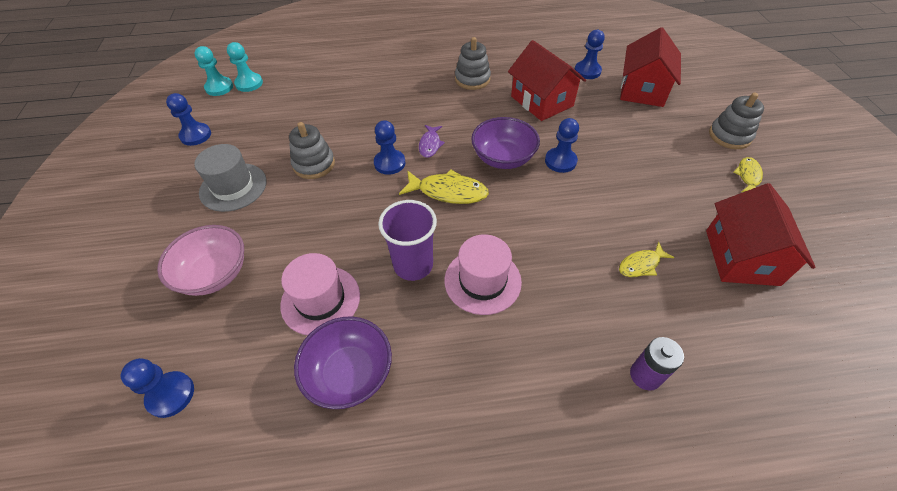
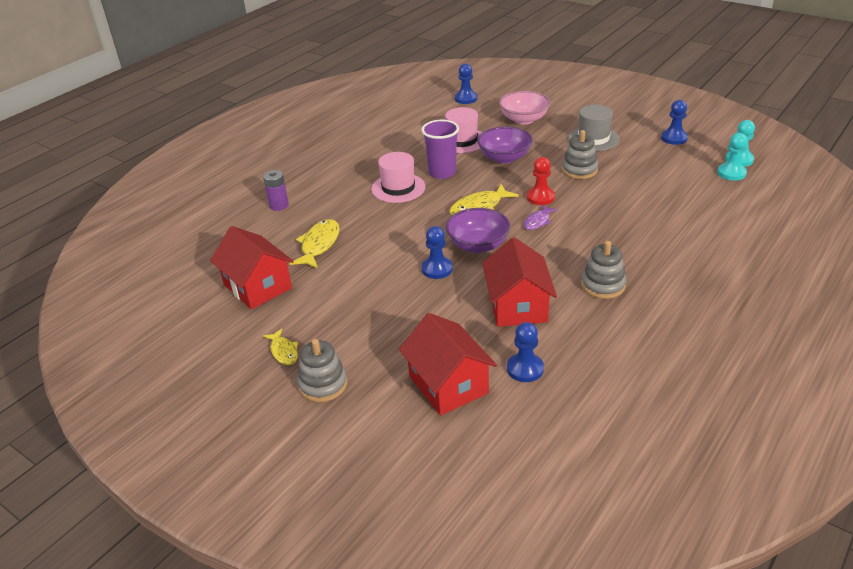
camera: 135 degrees right, 15 degrees down
(349, 373) = (410, 136): purple bowl -> purple bowl (504, 158)
(389, 163) = (540, 197): blue pawn -> red pawn
(430, 145) = (538, 221): purple fish -> purple fish turned 105 degrees counterclockwise
(541, 101) = (517, 306): red house -> red house turned 75 degrees clockwise
(641, 265) = (319, 245): yellow fish -> yellow fish, size x1.65

